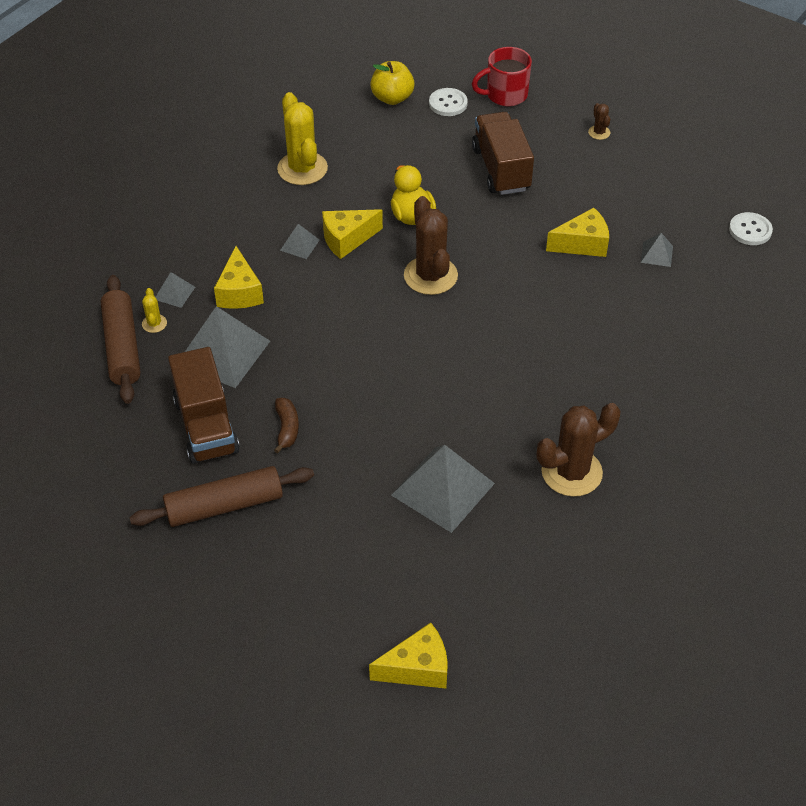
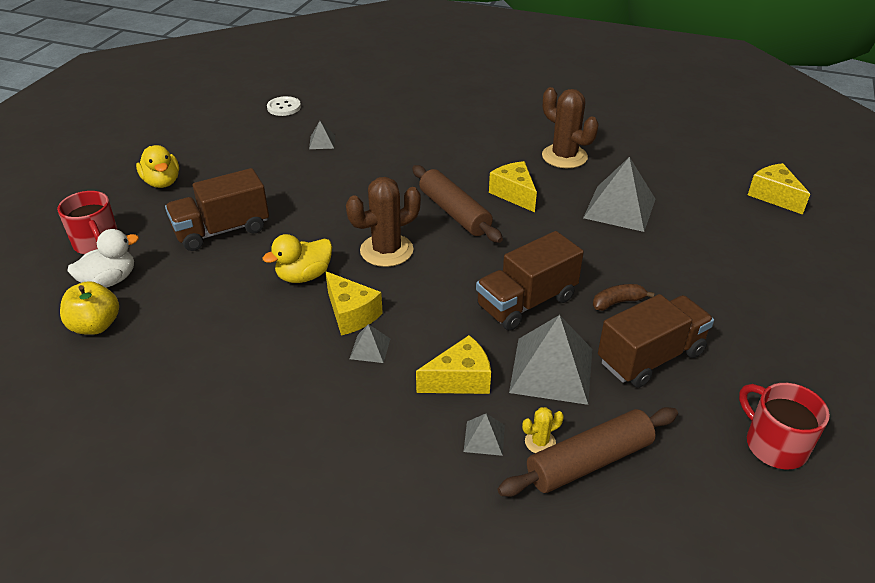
camera: 105 degrees left, 10 degrees down
(75, 470) = (774, 445): none -> red mug
(224, 505) = (726, 321): brown rolling pin -> brown rolling pin (454, 212)
(302, 169) = (236, 376): yellow cactus -> none
(314, 359) = (526, 302): none -> brown truck
(448, 103) = (109, 281): white button -> white duck
(582, 244) = (319, 176): yellow cheese -> yellow cheese (514, 194)
(599, 132) = (162, 182): brown cactus -> yellow duck

